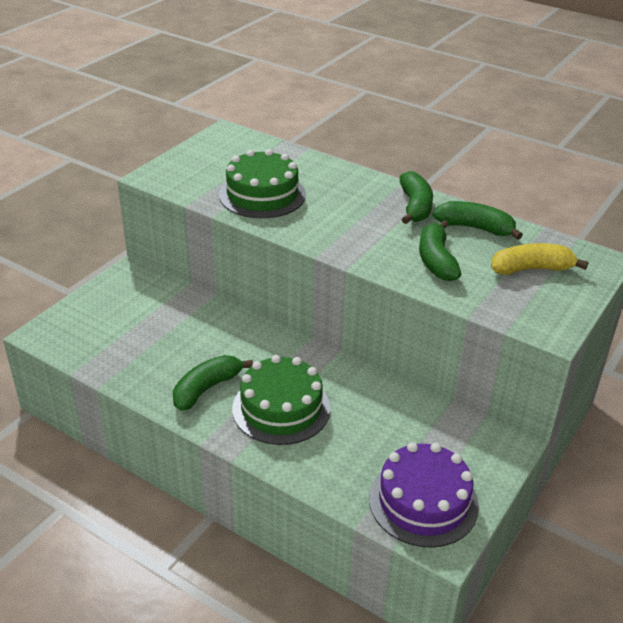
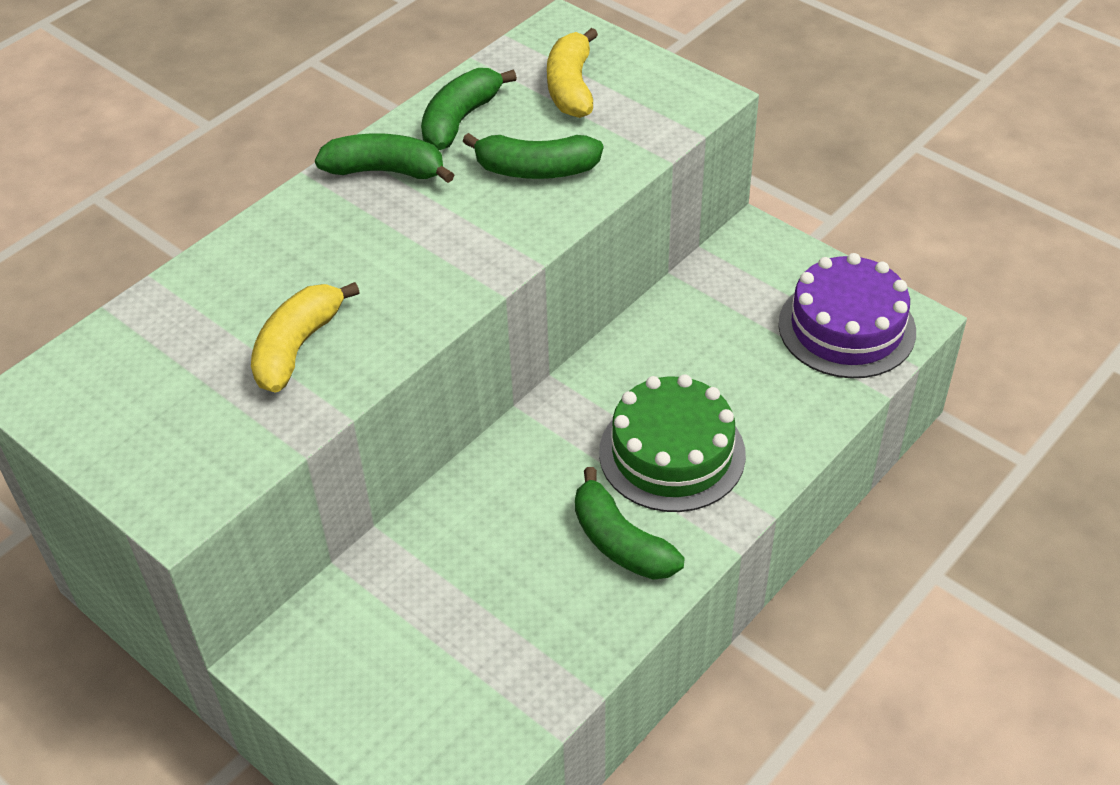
camera: 80 degrees left, 10 degrees up
(262, 195) = (297, 347): green cake -> yellow banana

